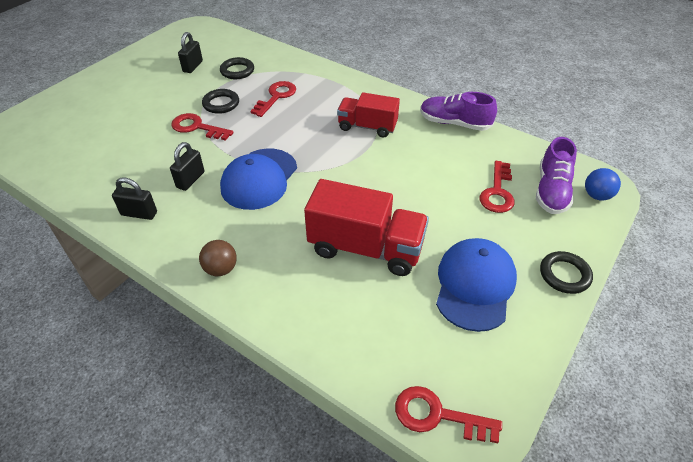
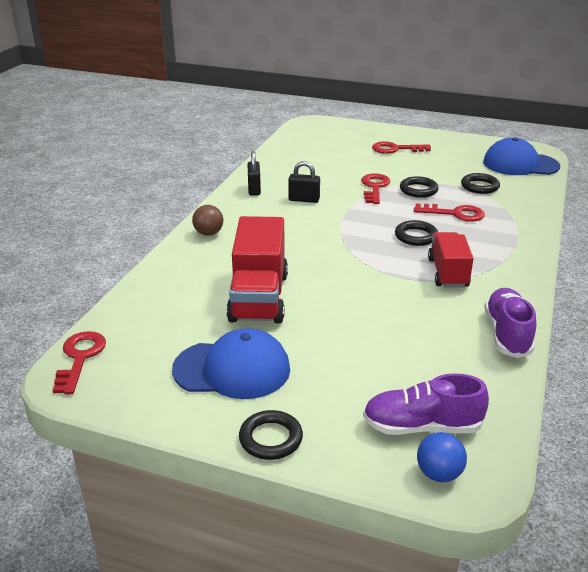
camera: 75 degrees right, 15 degrees down
(193, 66) = (465, 165): black padlock -> none
(259, 179) = (323, 229): blue cap -> blue cap (520, 164)
(303, 127) = (416, 236): none -> black ring
(497, 192) = (391, 378): red key -> red key (396, 149)

